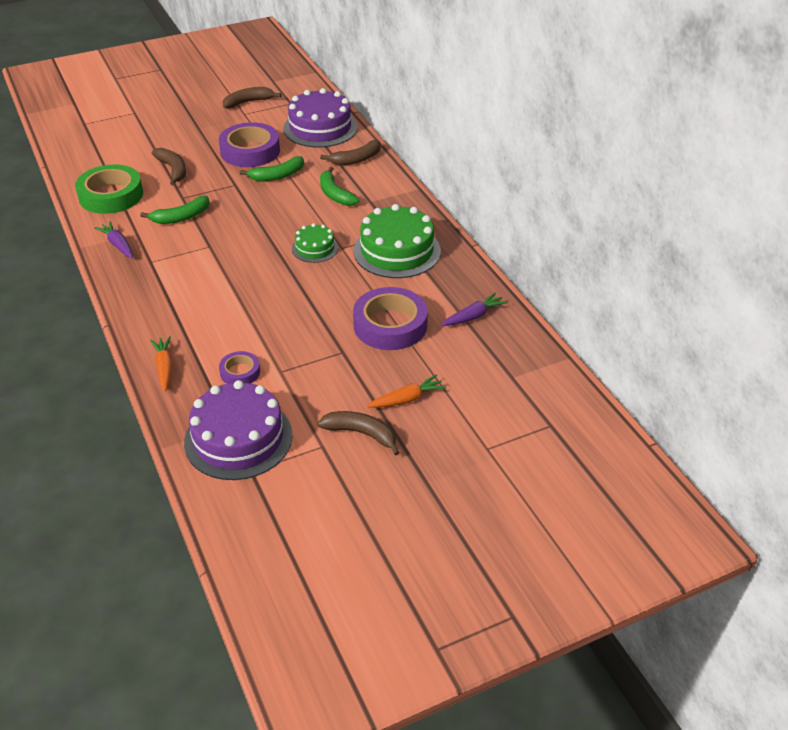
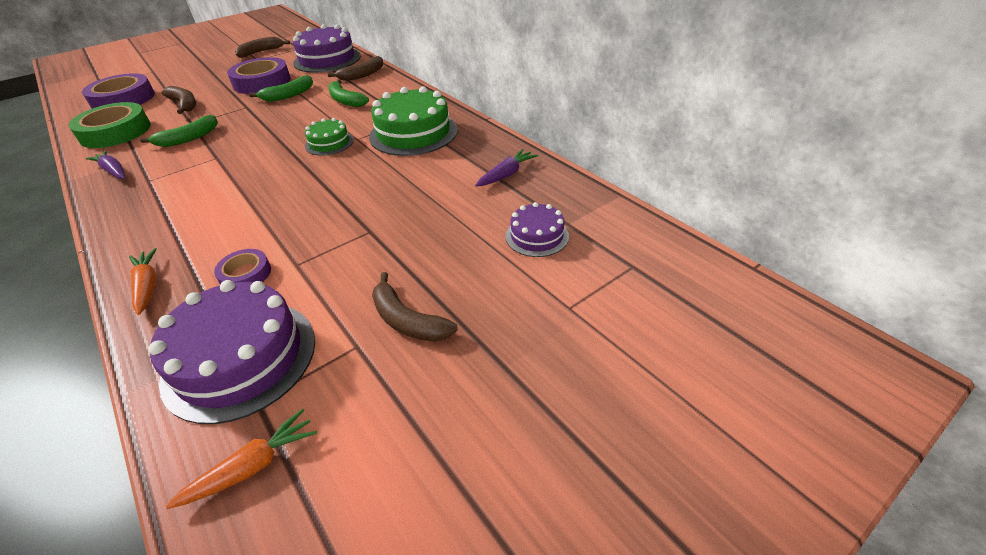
camera: 10 degrees left, 0 degrees up
(362, 434) = (407, 320): brown banana -> brown banana turned 150 degrees counterclockwise
(390, 325) = (419, 196): purple tape -> purple tape (123, 99)
(407, 399) = (455, 268): orange carrot -> orange carrot (252, 467)
(481, 383) = (537, 236): none -> purple cake

